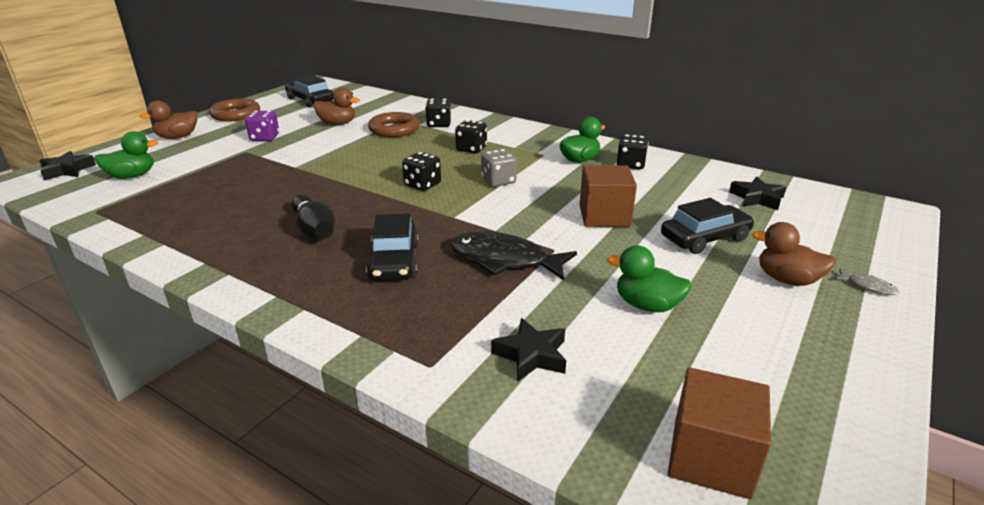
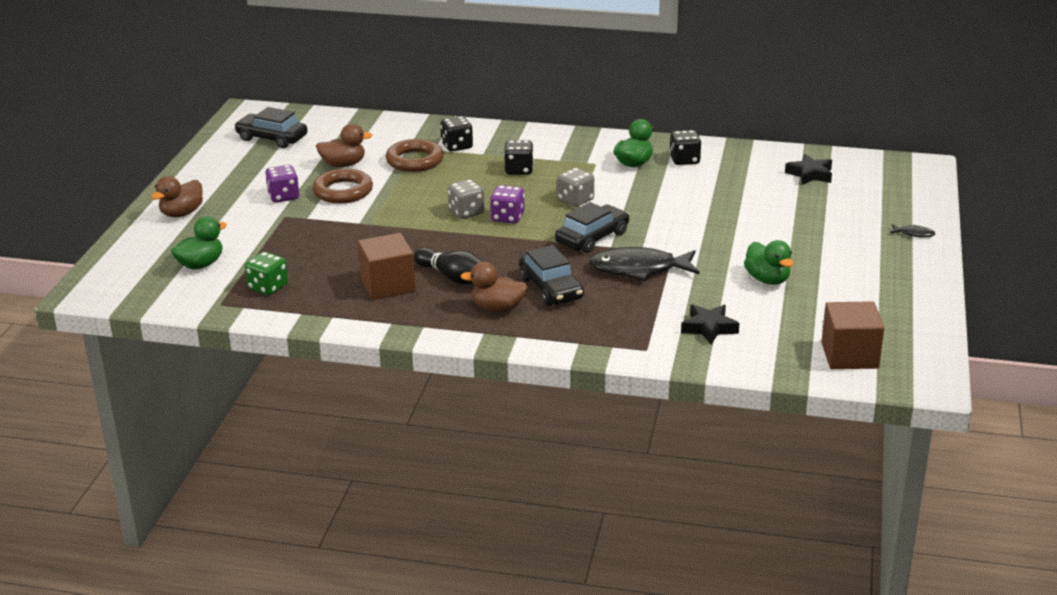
camera: 20 degrees left, 0 degrees up
(67, 170) = (118, 272): black star -> none
(152, 205) = (268, 287): none -> green dice
(236, 114) = (208, 173): brown ring -> brown ring (343, 191)
(391, 174) = (466, 212): none -> grey dice
(422, 185) = (507, 217): black dice -> purple dice
(604, 216) = (693, 216): brown cube -> brown cube (388, 285)
(647, 305) = (767, 279): green duck -> green duck turned 120 degrees counterclockwise
(705, 238) = (784, 219): black car -> black car (592, 238)
(787, 279) = (857, 240): brown duck -> brown duck (497, 308)
(868, 286) = (914, 234): grey fish -> black fish

